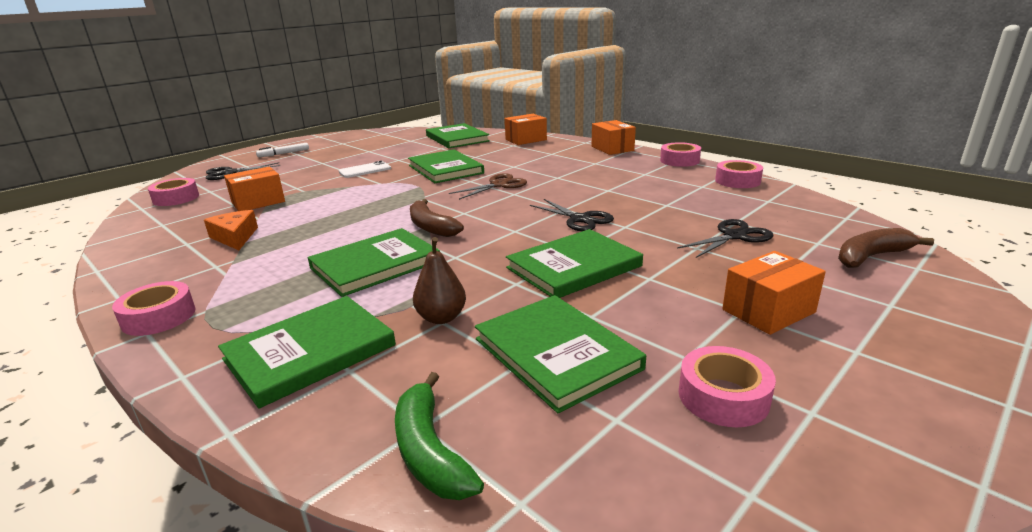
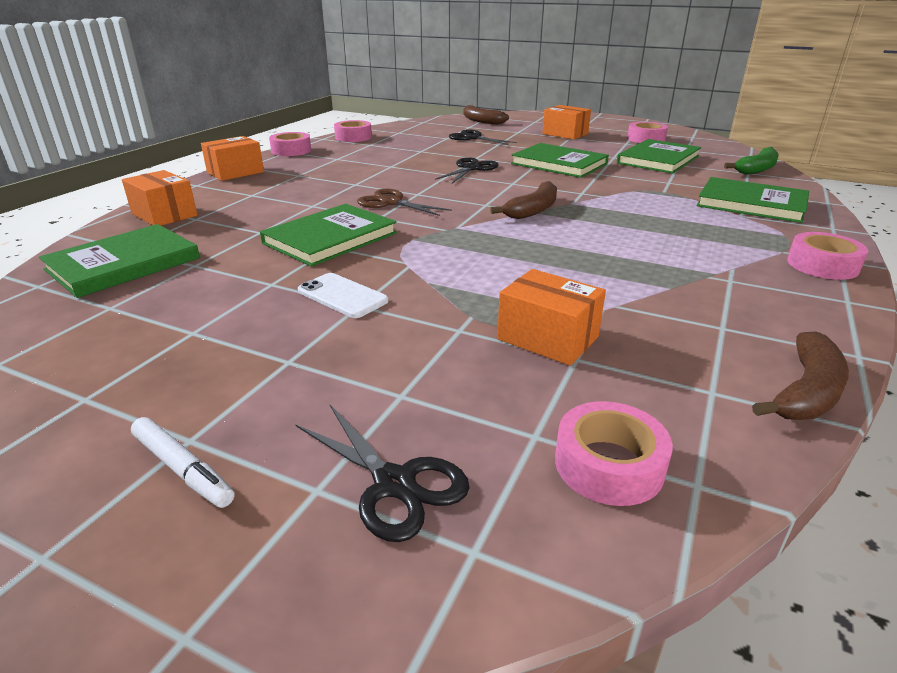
camera: 110 degrees left, 5 degrees up
(118, 244) = (806, 392): none -> brown banana
(235, 237) = (666, 300): orange cheese -> none
(375, 265) = (629, 213): green book -> none
(441, 318) = (665, 183): brown pear -> none

